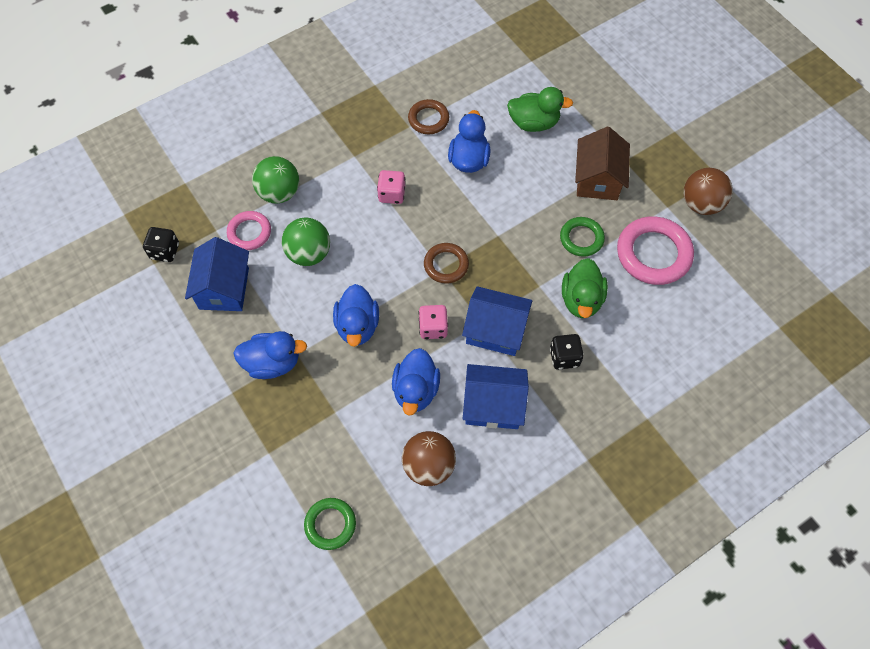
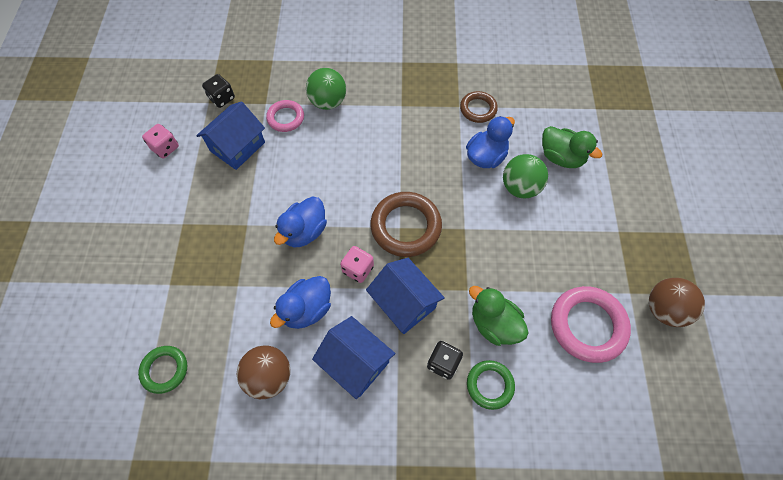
camera: 35 degrees right, 0 degrees up
(272, 363) = (225, 220): blue duck -> none
(309, 254) = (313, 157): green ball -> green ball (520, 187)
(392, 194) = (407, 149): pink dice -> pink dice (165, 148)
(446, 265) = (406, 226): brown ring -> brown ring, size x1.70
(581, 238) = (532, 273): green ring -> green ring (490, 385)
(581, 300) = (494, 324): green duck -> green duck turned 90 degrees clockwise
(598, 179) = (583, 233): brown house -> none

